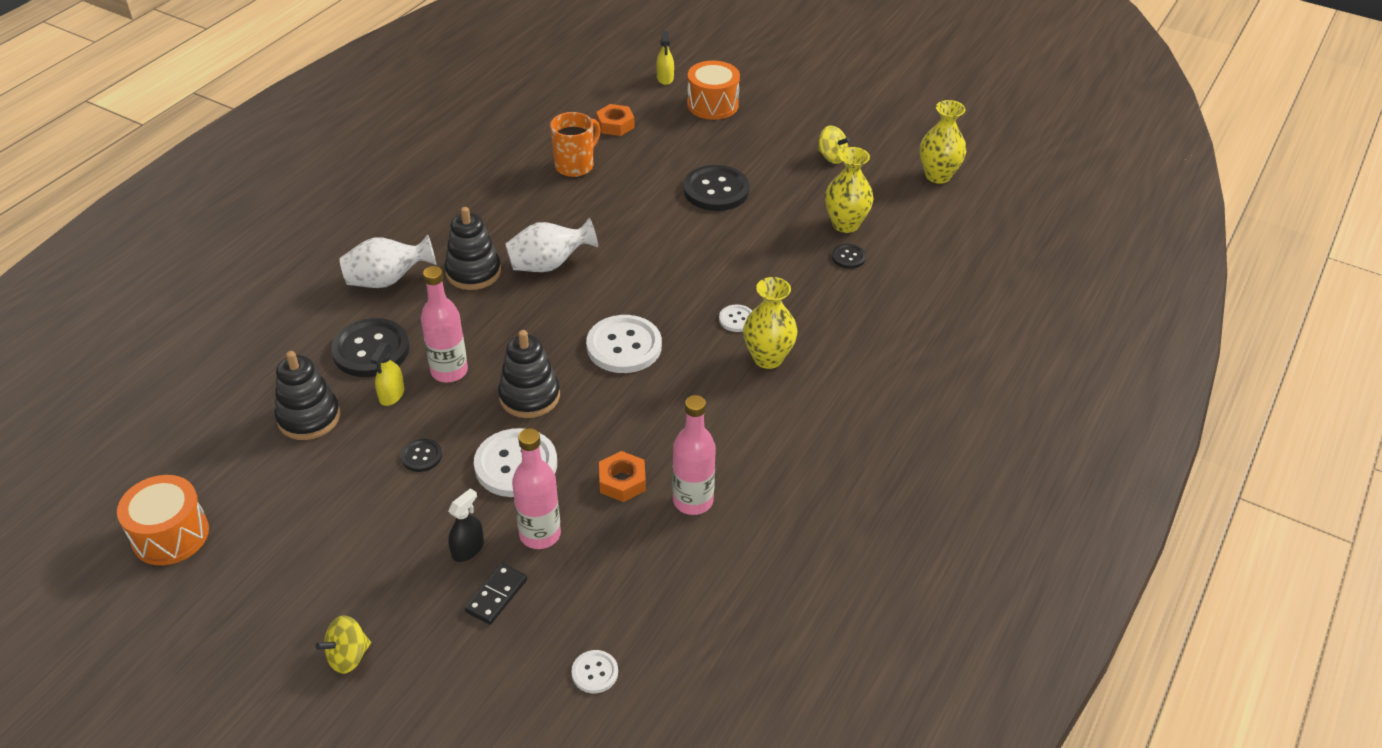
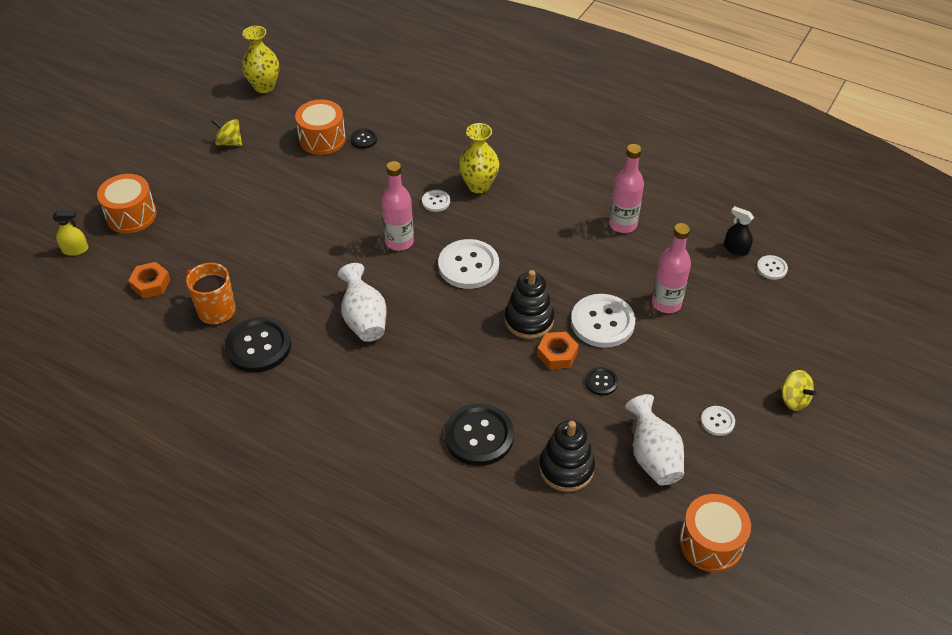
camera: 90 degrees left, 5 degrees up
(334, 565) = (717, 421): none -> white button
(387, 280) = (382, 438): white vase -> white vase (653, 456)
(392, 395) = (534, 412): yellow spray bottle -> none
(449, 371) = (503, 375): pink bottle -> pink bottle (399, 242)
(468, 549) = (687, 342): black spray bottle -> black spray bottle (736, 249)
(473, 272) = (372, 373): black stacking toy -> none
(496, 595) = (724, 322): black domino -> none
(622, 481) = (610, 261): orange nut -> orange nut (557, 354)
(716, 190) = (267, 213): black button -> black button (258, 346)
(831, 157) = (229, 142): yellow spinning top -> yellow spinning top turned 105 degrees counterclockwise
(845, 224) = (322, 139): yellow vase -> orange drum

